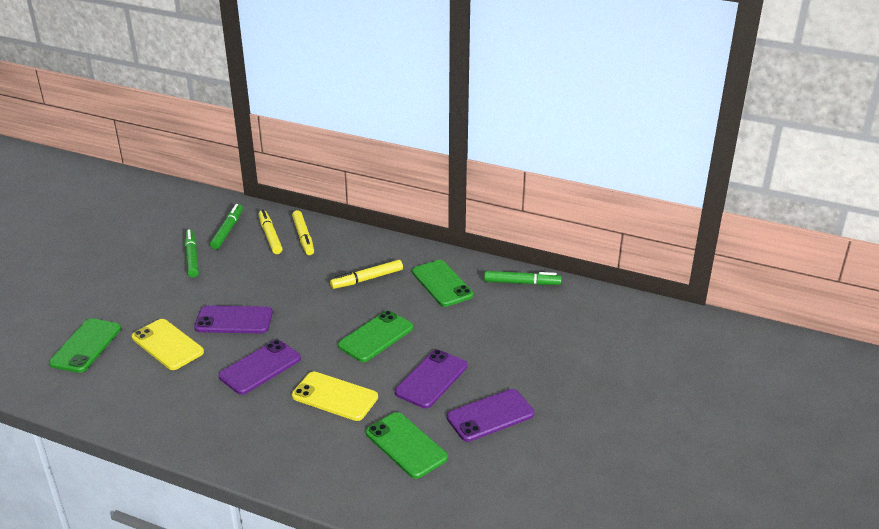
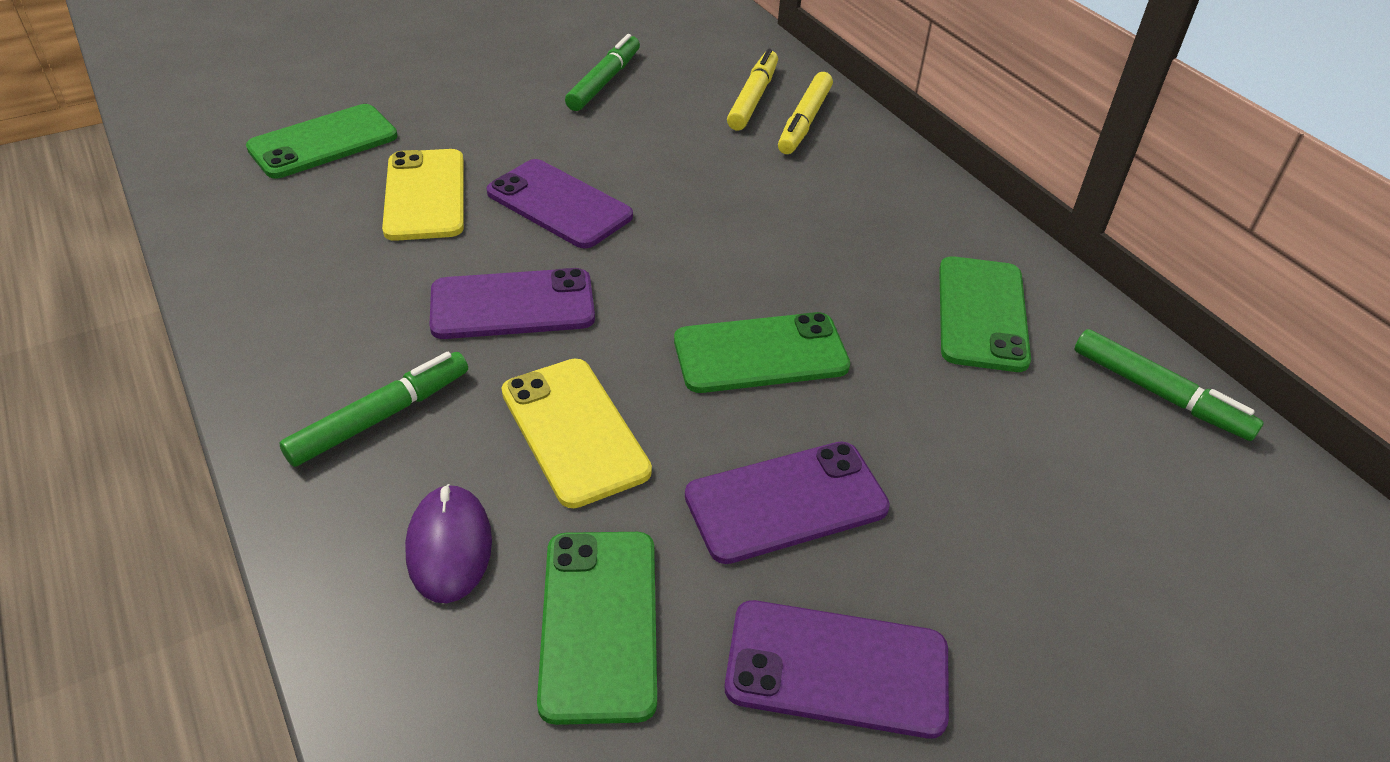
camera: 35 degrees right, 10 degrees up
(227, 231) = (697, 64): green marker -> green marker (380, 417)
(330, 453) = (449, 546): none -> purple mouse
(367, 279) = (845, 239): yellow marker -> none

